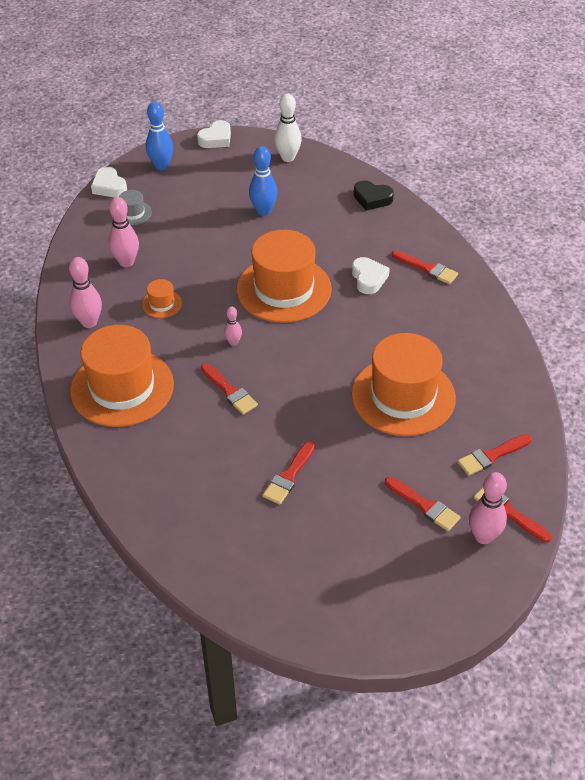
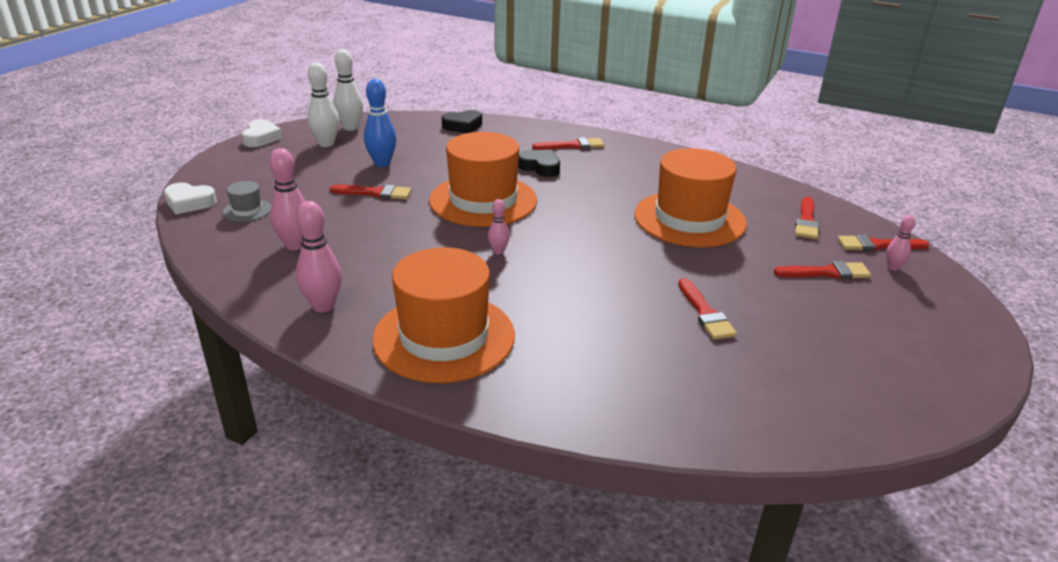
camera: 45 degrees left, 15 degrees down
(161, 166) = (229, 171): blue bowling pin -> none
(162, 304) = (383, 257): orange hat -> none
(230, 391) = (553, 285): red brush -> red brush (375, 193)
(251, 168) = (326, 144): none -> white bowling pin
(368, 278) = (540, 167): white heart -> black heart
(483, 536) = (893, 267): pink bowling pin -> pink bowling pin, size x0.56

